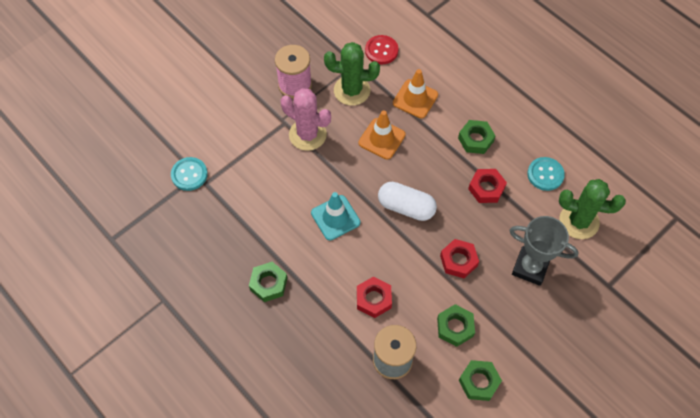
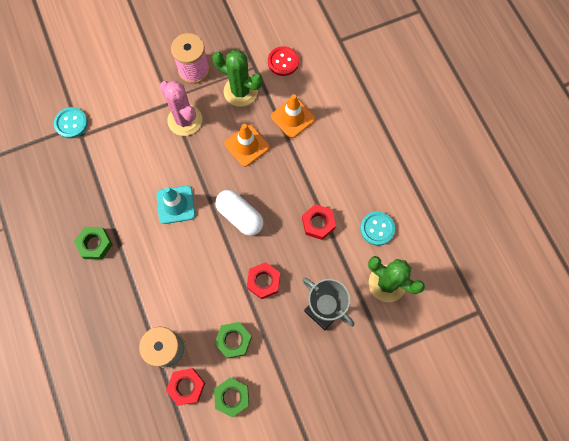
camera: 20 degrees right, 10 degrees up
(373, 299) = (176, 290): red nut -> red nut (186, 386)
(475, 139) = (329, 174): green nut -> none

